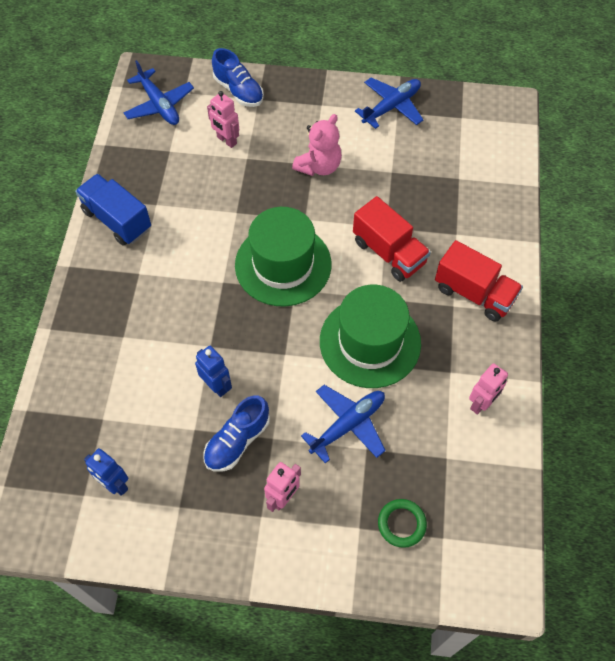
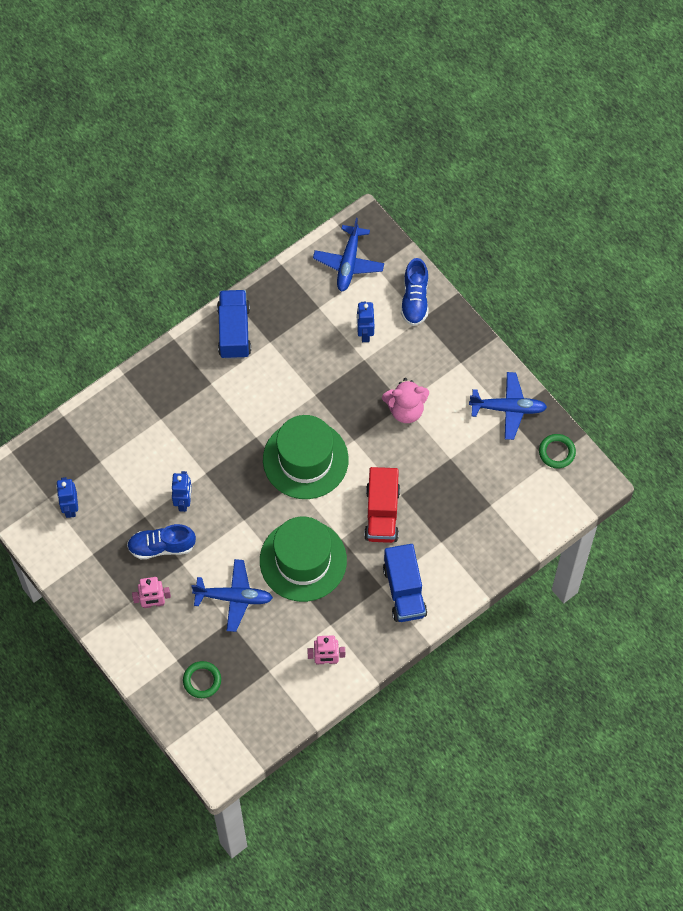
camera: 45 degrees right, 5 degrees up
(226, 140) = (364, 333): pink robot -> blue robot
(459, 107) = (557, 452): none -> green ring
(474, 293) = (404, 591): red truck -> blue truck

